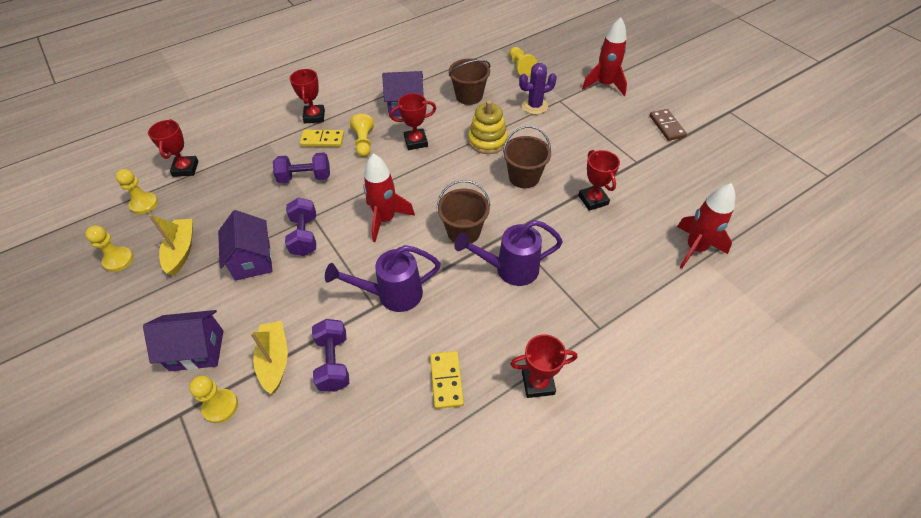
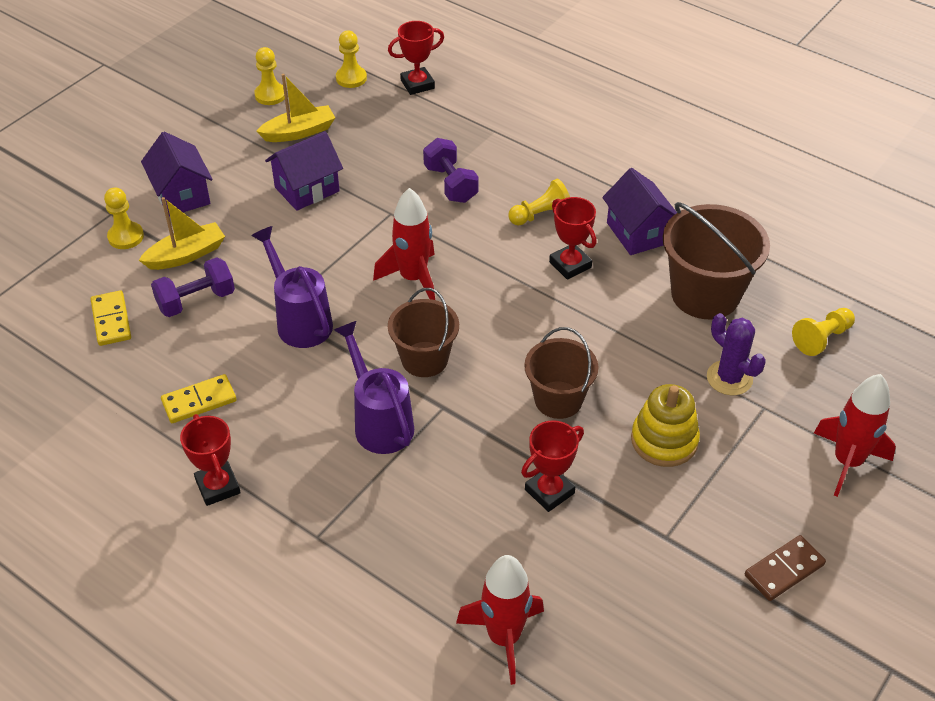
camera: 70 degrees right, 5 degrees down
(304, 236) = (358, 217): purple dumbbell -> none
(314, 116) = (565, 152): red trophy -> none
(322, 140) = (524, 175): yellow domino -> yellow domino (111, 320)
(469, 96) = (705, 294): brown bucket -> brown bucket, size x1.53
(487, 141) = (614, 341): yellow stacking toy -> yellow stacking toy (664, 440)

